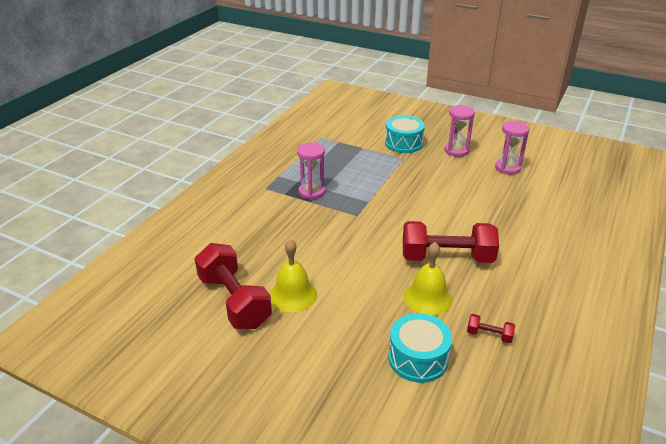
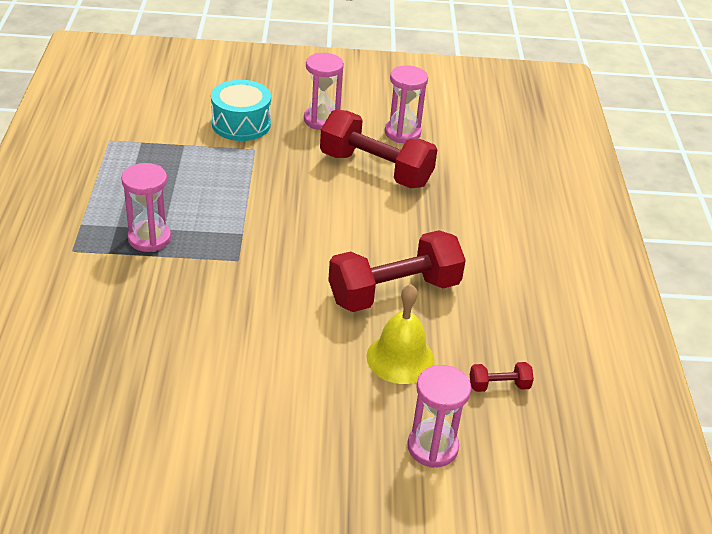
camera: 30 degrees left, 5 degrees up
(234, 301) = (138, 450): red dumbbell -> red dumbbell (375, 169)
(293, 295) = (218, 412): yellow bell -> none
(418, 358) = (432, 447): turquoise drum -> pink hourglass

